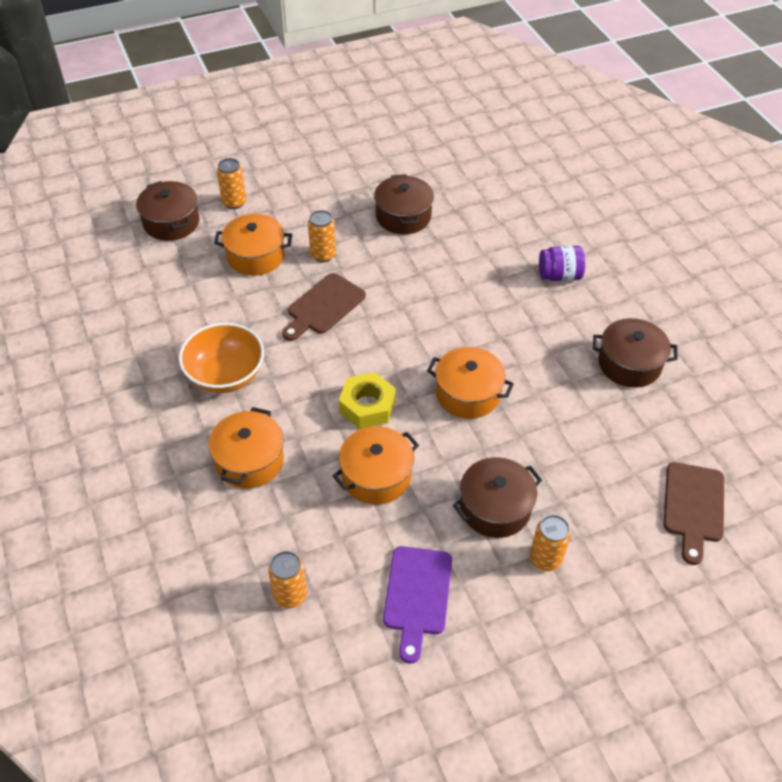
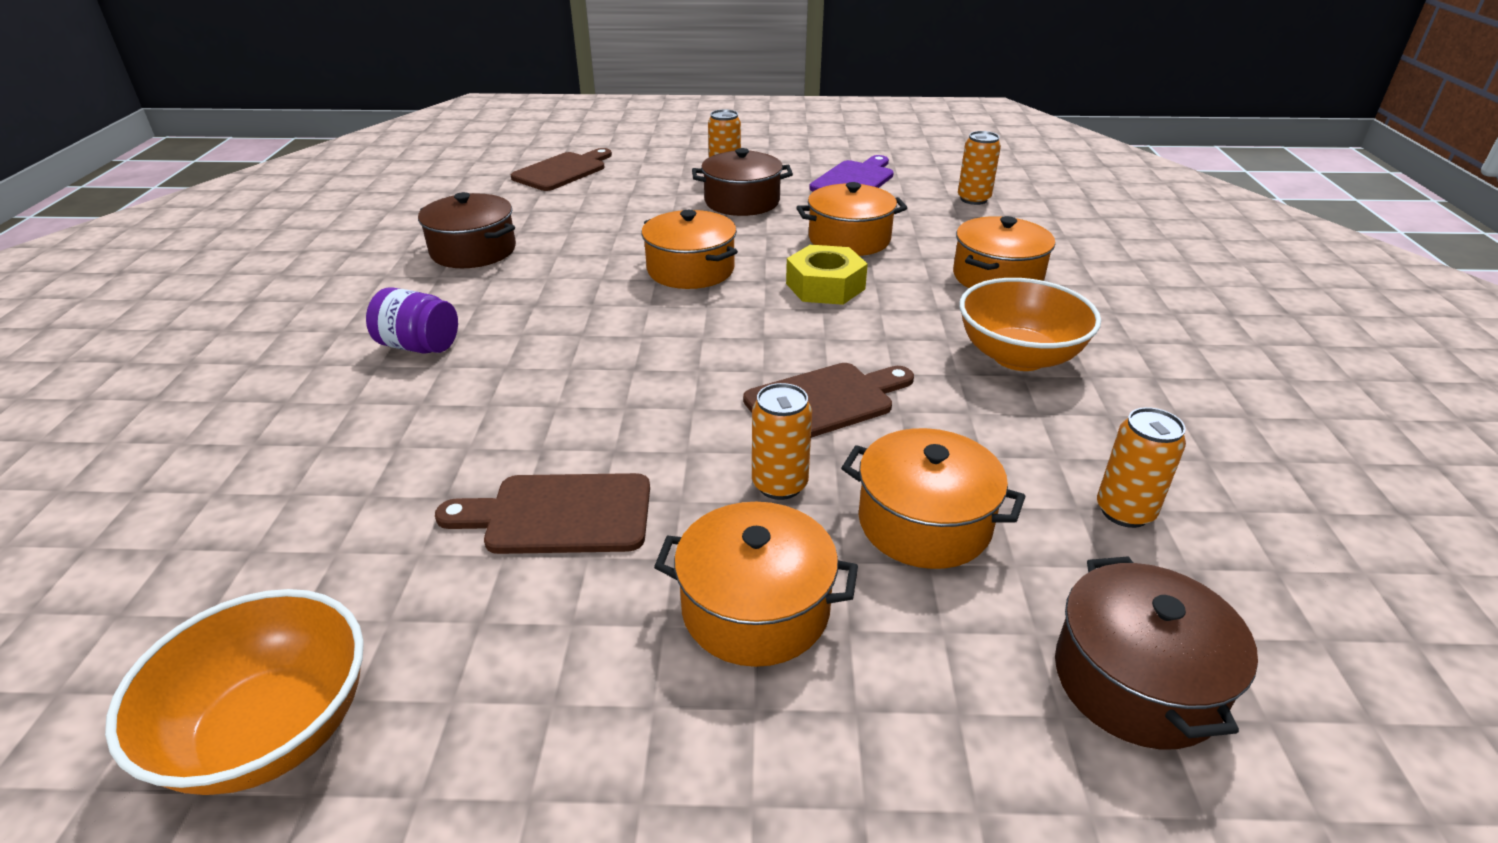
camera: 155 degrees left, 15 degrees down
(234, 202) = (946, 689): orange can -> orange can (1124, 511)
(307, 207) = (755, 608): none -> orange pot
(403, 216) = (559, 515): brown pot -> brown cutting board
(428, 138) = (271, 731): none -> orange bowl

